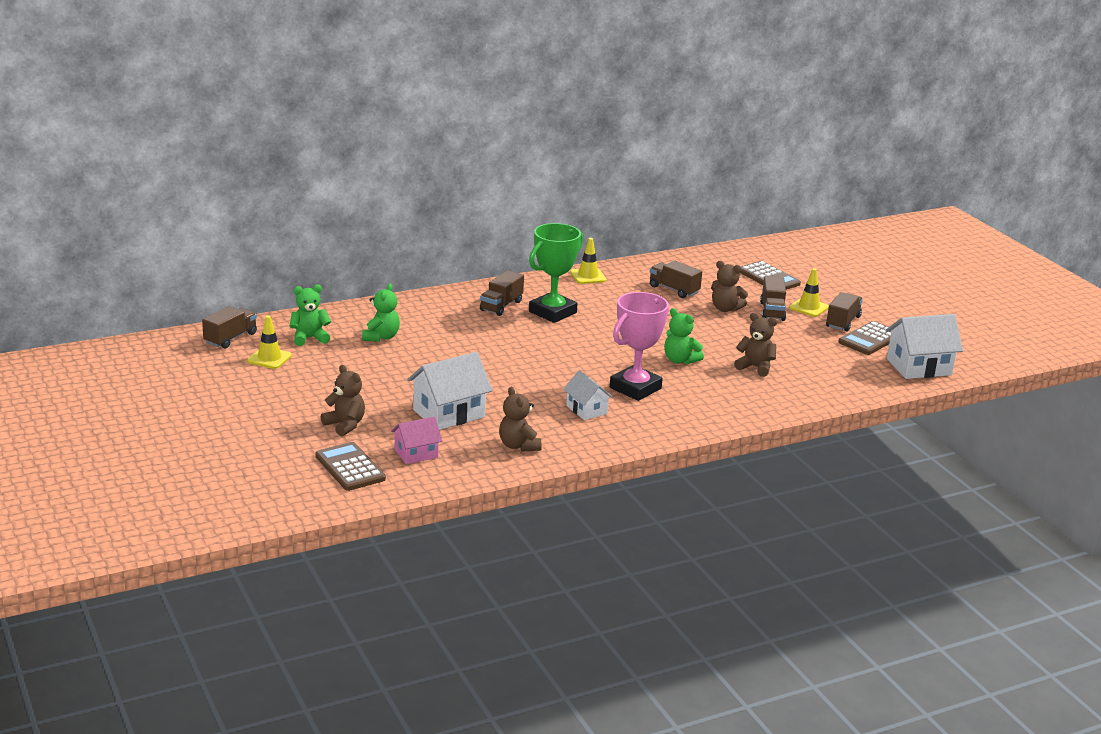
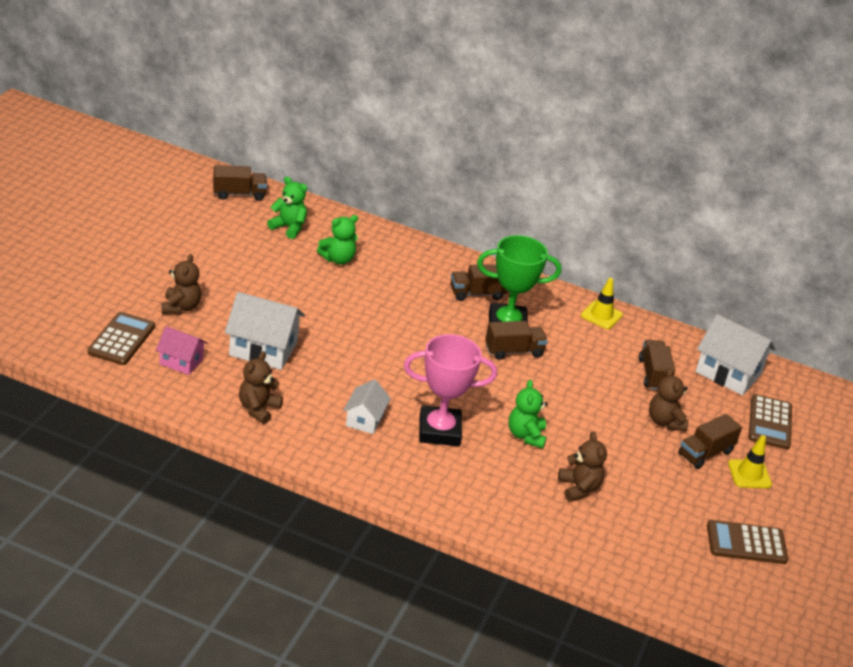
camera: 45 degrees right, 10 degrees up
(269, 358) = (233, 225): yellow traffic cone -> none
(843, 322) = (754, 509): brown truck -> brown truck (513, 351)
(919, 367) = (739, 601): white house -> white house (728, 373)

